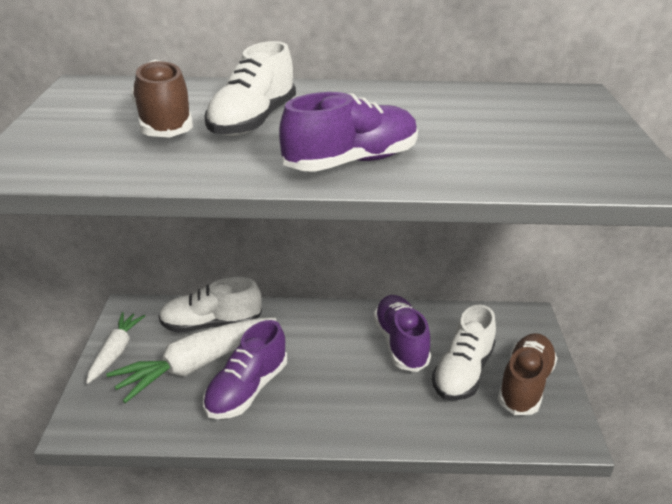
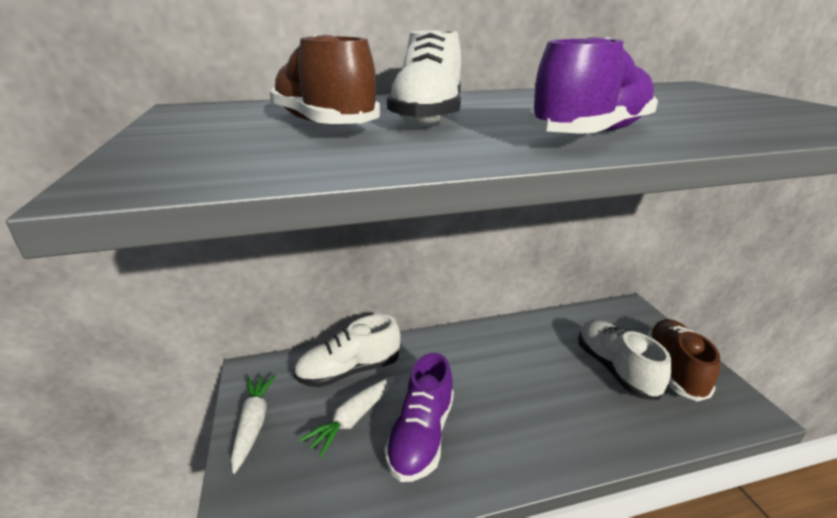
camera: 15 degrees left, 5 degrees down
(197, 364) = (354, 418): white carrot -> white carrot, size x0.60
(400, 343) = (542, 353): purple shoe -> none
(462, 372) = (615, 369): white shoe -> white shoe turned 150 degrees clockwise

